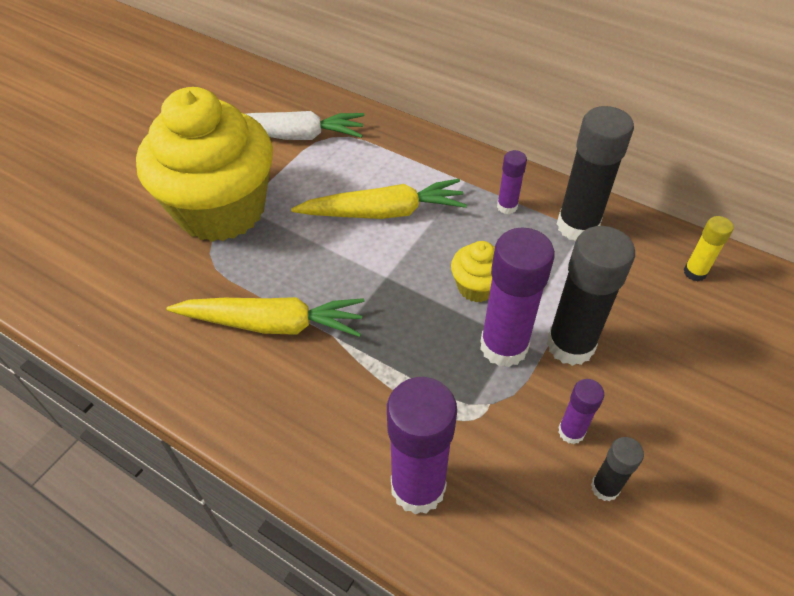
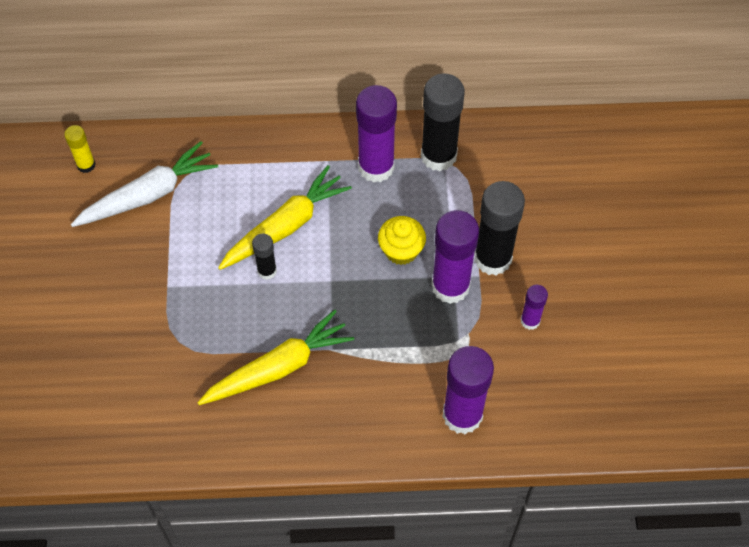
camera: 35 degrees left, 10 degrees up
(221, 210) = (153, 299): yellow cupcake -> none
(507, 207) = (376, 167): purple glue stick -> purple glue stick, size x1.97
(605, 487) = (570, 344): black glue stick -> black glue stick (267, 271)
(695, 272) = (541, 150): yellow glue stick -> yellow glue stick (86, 165)

